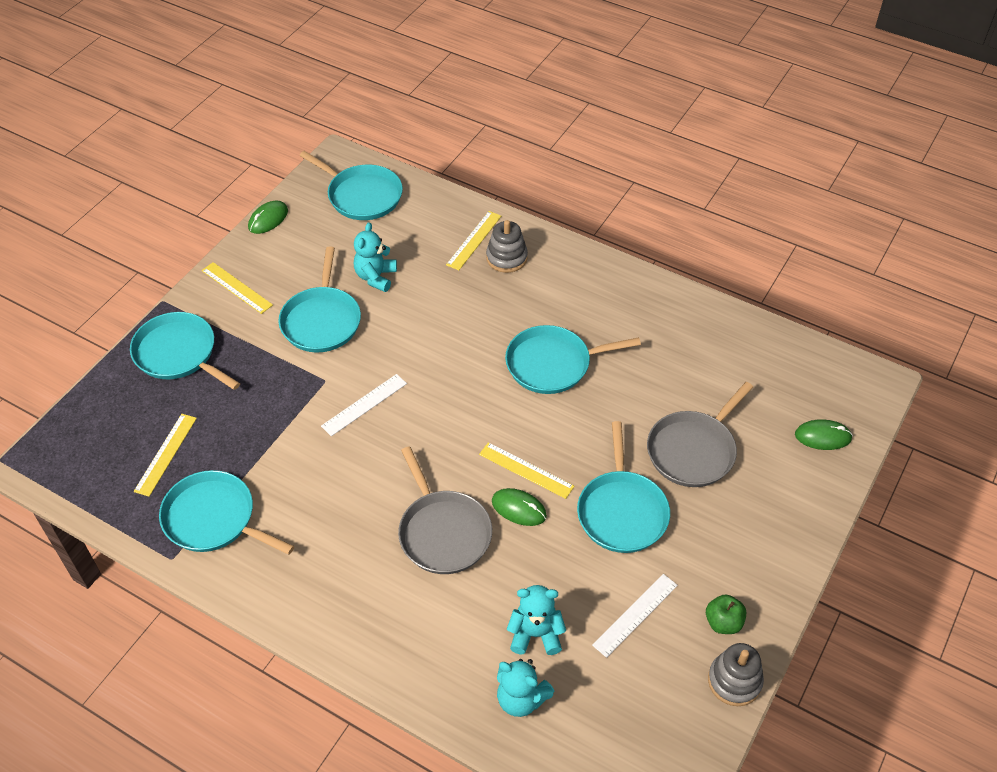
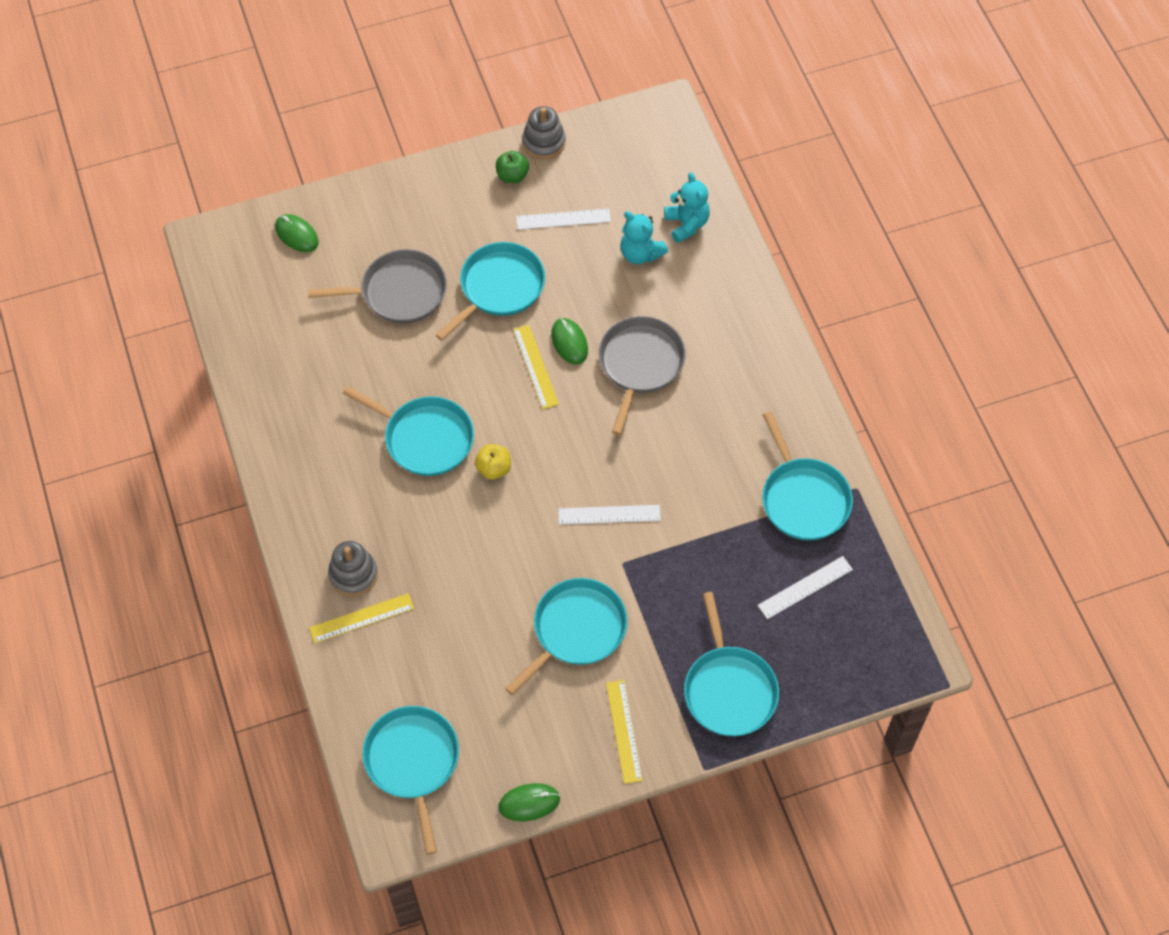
camera: 140 degrees left, 10 degrees up
(165, 454) = (805, 587): yellow ruler -> white ruler
(376, 277) = (488, 644): turquoise teddy bear -> none
(481, 378) = (494, 469): none -> yellow apple

